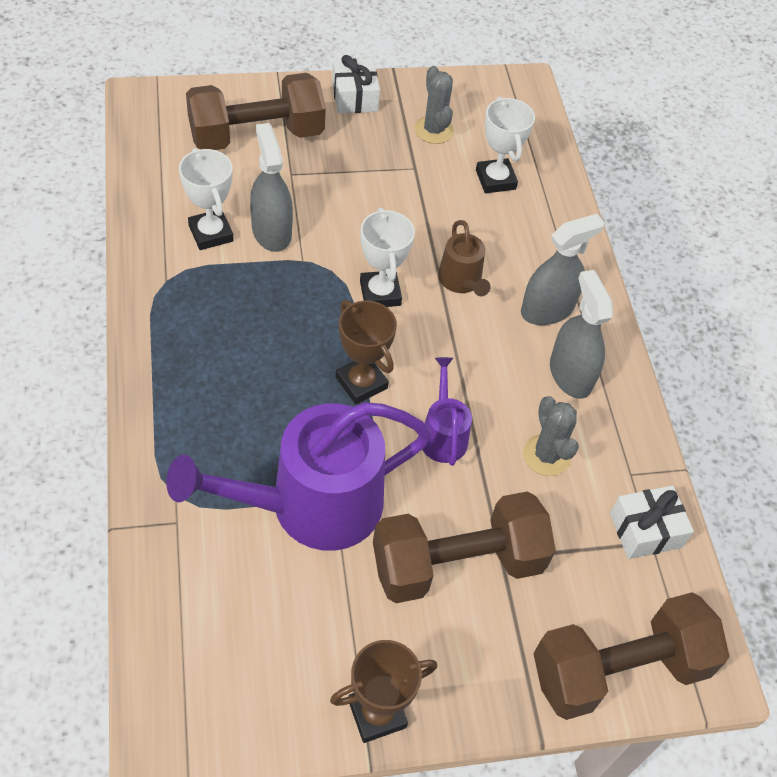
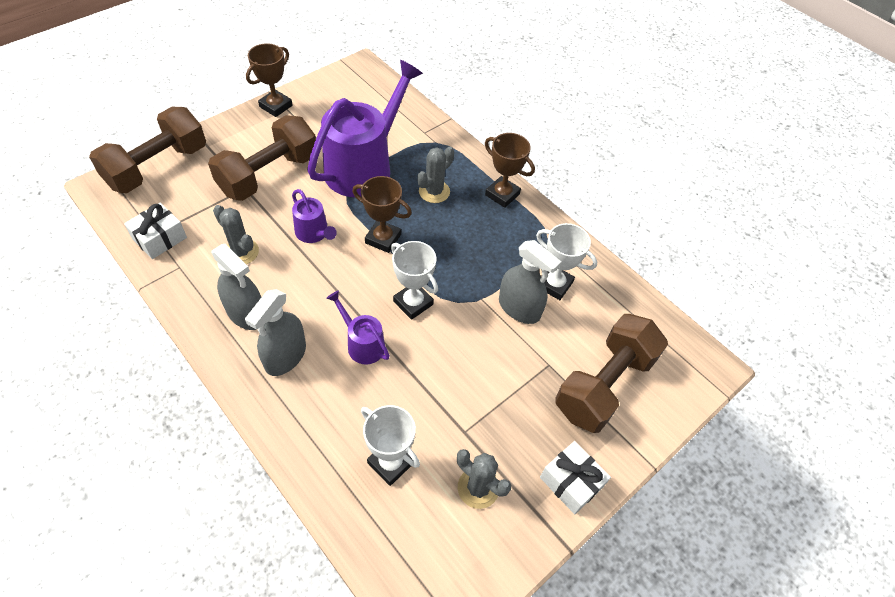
camera: 150 degrees right, 0 degrees up
(162, 363) = (502, 194): none -> brown trophy
(246, 413) = (434, 192): none -> grey cactus
(461, 281) = (362, 344): brown watering can -> purple watering can

